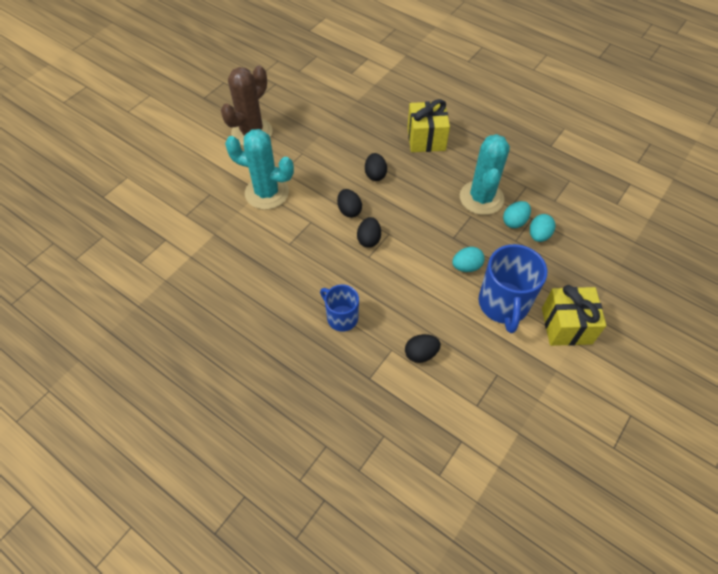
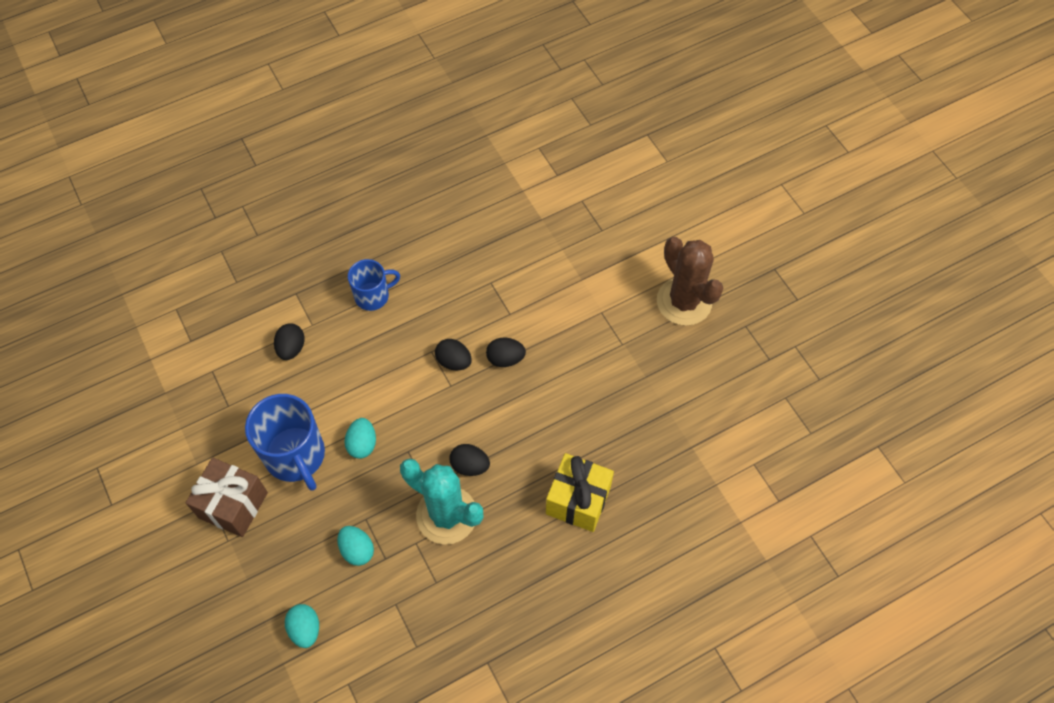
camera: 115 degrees right, 5 degrees up
(267, 193) = (575, 285): turquoise cactus -> none
(375, 174) = (546, 410): black egg -> black egg (470, 465)
(503, 304) = (295, 456): blue mug -> blue mug turned 150 degrees counterclockwise
(514, 221) = (391, 533): turquoise egg -> turquoise egg (305, 629)
(566, 326) = (233, 505): yellow gift -> brown gift

